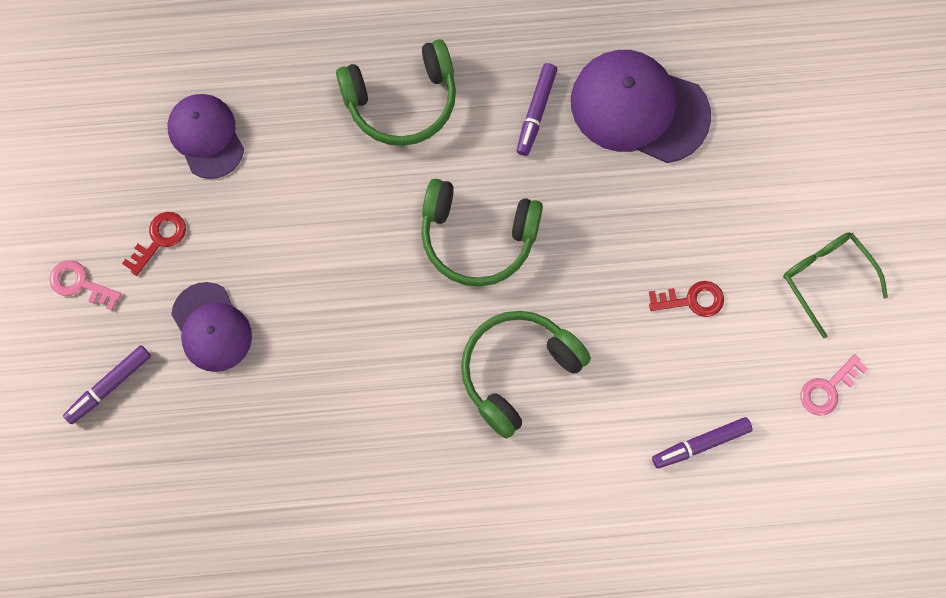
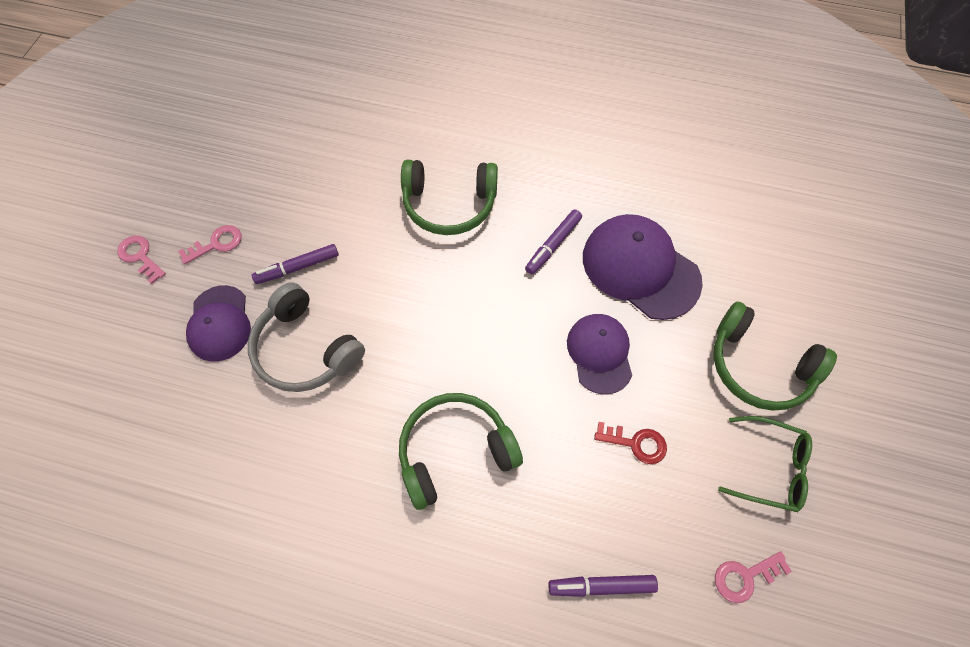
camera: 20 degrees right, 10 degrees down
(109, 386) = (116, 341): purple marker -> purple marker (298, 267)
(159, 239) = (216, 244): red key -> pink key
(206, 136) = (290, 183): purple cap -> purple cap (599, 353)
(318, 322) = (305, 349): none -> grey headphones
(477, 238) = (466, 326): green headphones -> green headphones (758, 366)
(826, 278) = (770, 467): green glasses -> green glasses turned 120 degrees clockwise

